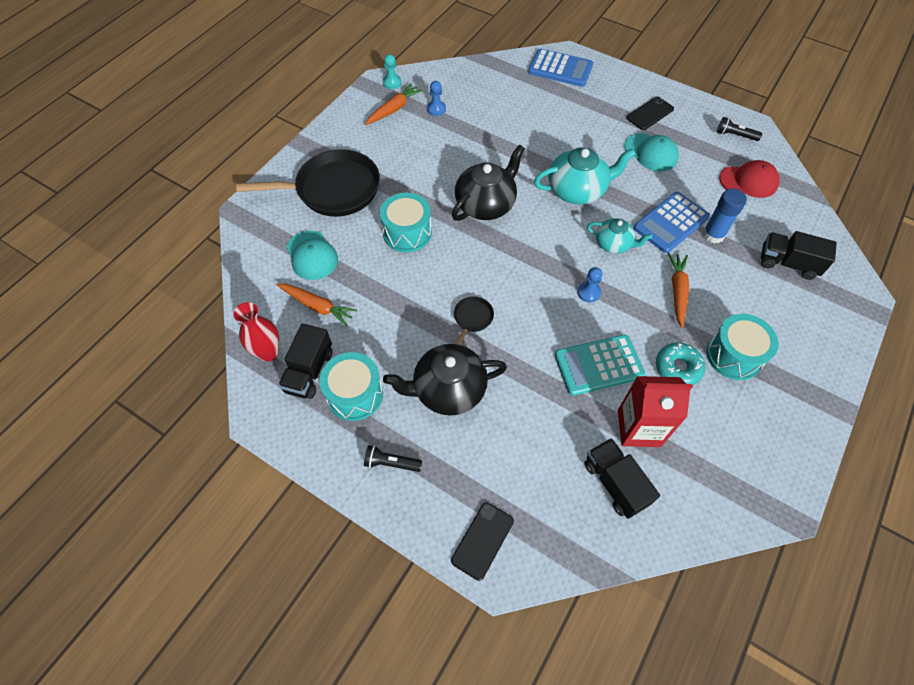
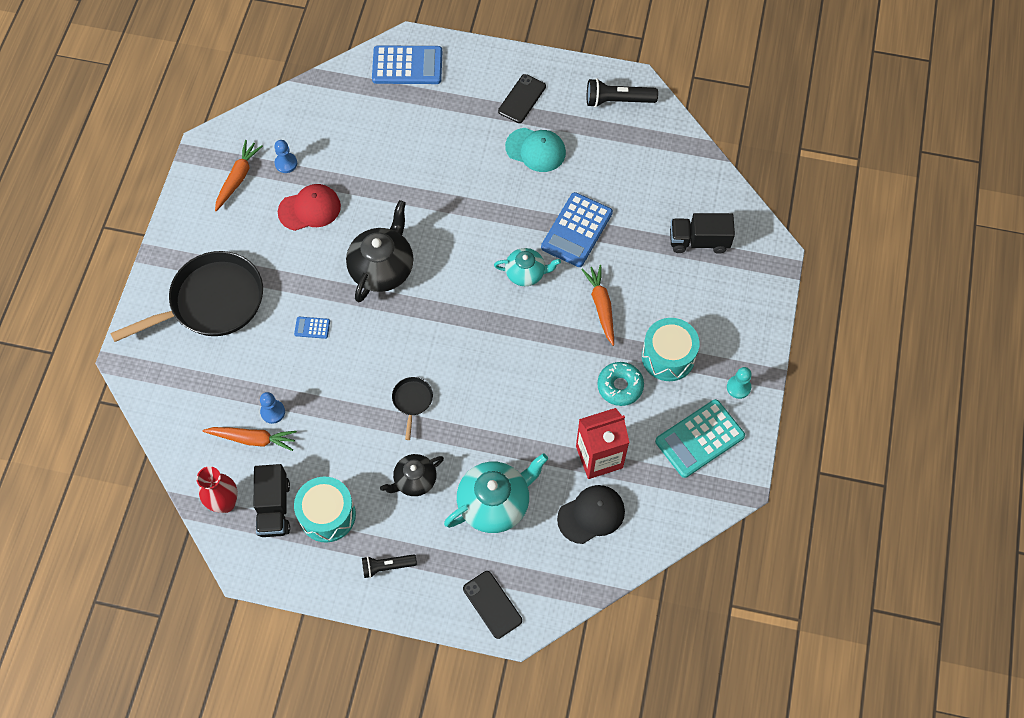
camera: 20 degrees left, 5 degrees up
(312, 255) = (223, 386): turquoise cap -> none
(392, 83) = (221, 142): turquoise pawn -> turquoise pawn (738, 387)
(407, 233) = (312, 328): turquoise drum -> blue calculator
(448, 390) = (414, 480): black teapot -> black teapot, size x0.60
(482, 540) = (492, 604): black phone -> black phone turned 45 degrees counterclockwise
(577, 190) = (472, 221): turquoise teapot -> turquoise teapot (495, 503)
(588, 292) = (516, 335): blue pawn -> blue pawn (273, 412)
(598, 365) = (547, 408): turquoise calculator -> turquoise calculator (699, 439)
(615, 483) = (591, 515): black truck -> black cap
(713, 234) = (621, 231): blue glue stick -> none
(735, 135) = (617, 100): black flashlight -> black flashlight, size x1.53
(748, 181) = (643, 155): red cap -> red cap (309, 209)

